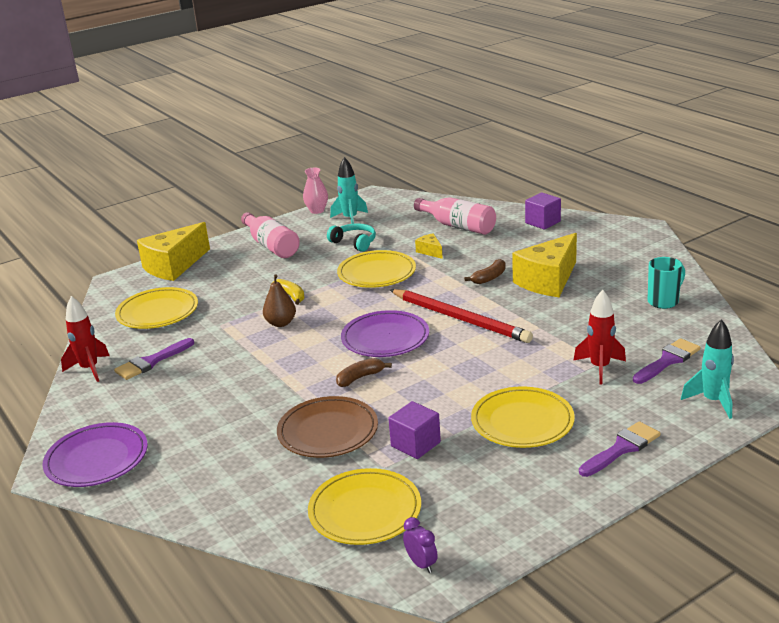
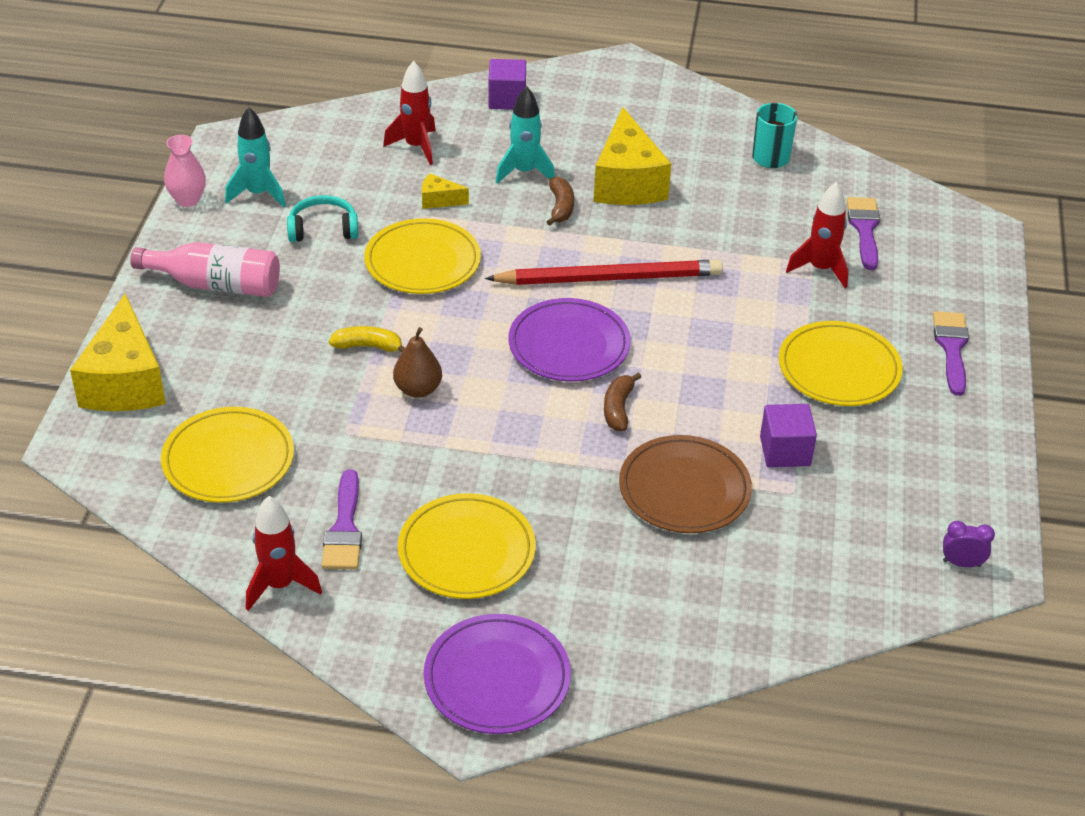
camera: 50 degrees left, 15 degrees up
(365, 511) = (845, 547): yellow plate -> yellow plate (466, 551)
(458, 226) = (416, 147): pink bottle -> red rocket
(713, 401) = (954, 256): turquoise rocket -> turquoise rocket (524, 172)

